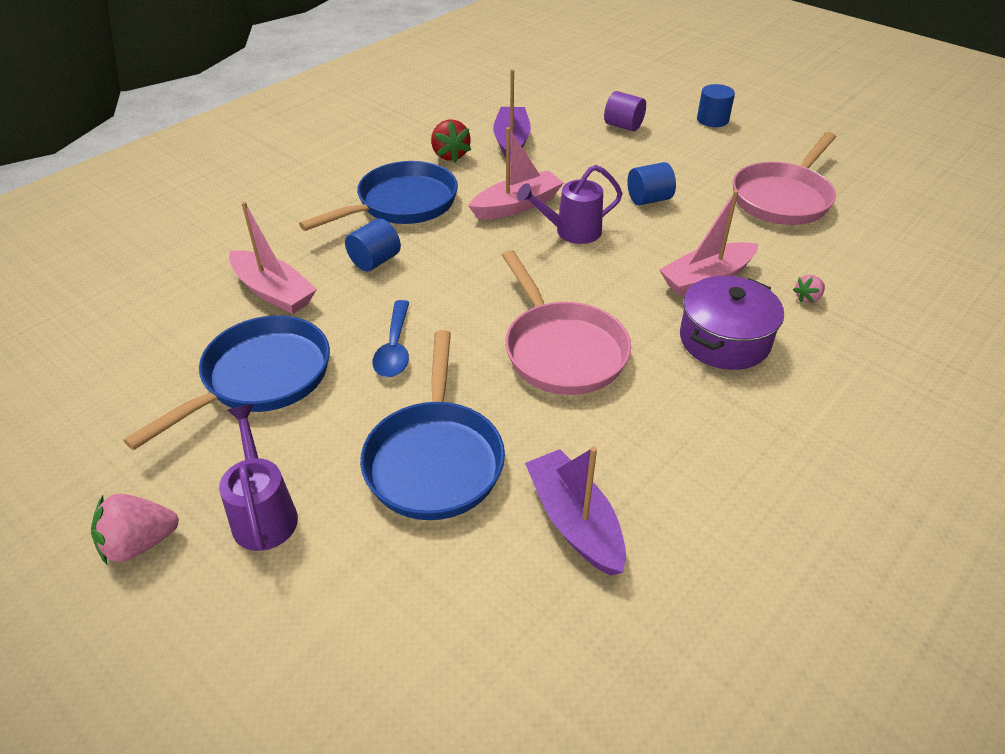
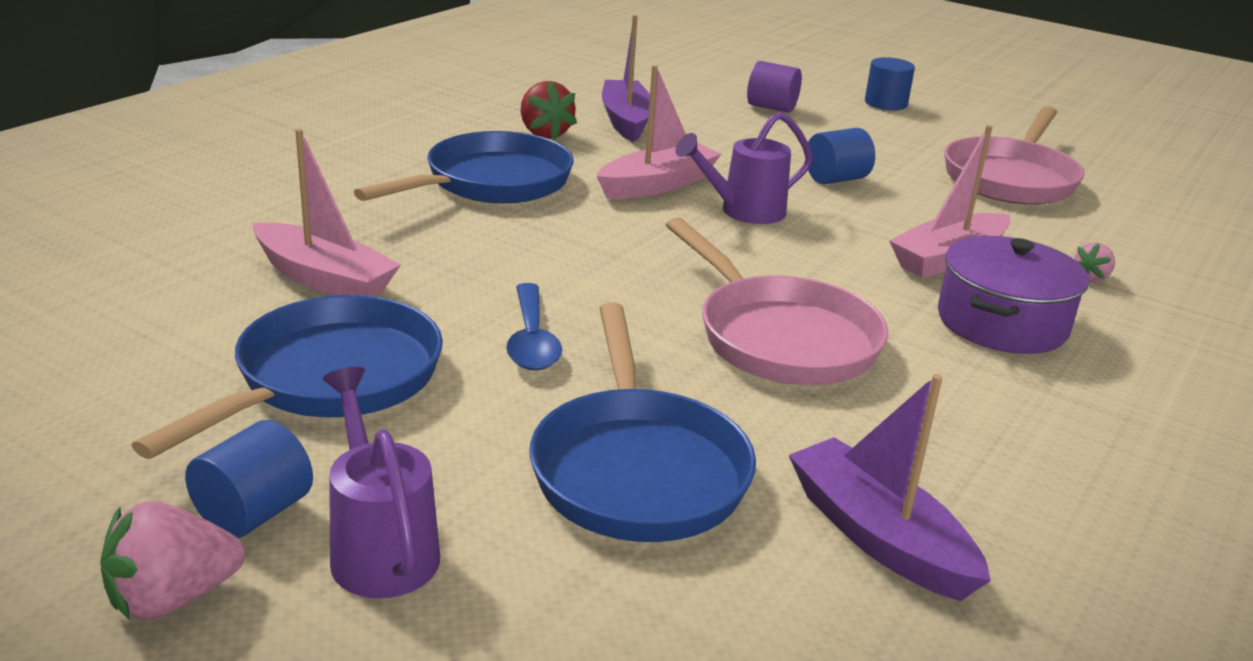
camera: 10 degrees left, 15 degrees down
(375, 261) = (471, 243): blue cylinder -> blue cylinder (254, 513)

